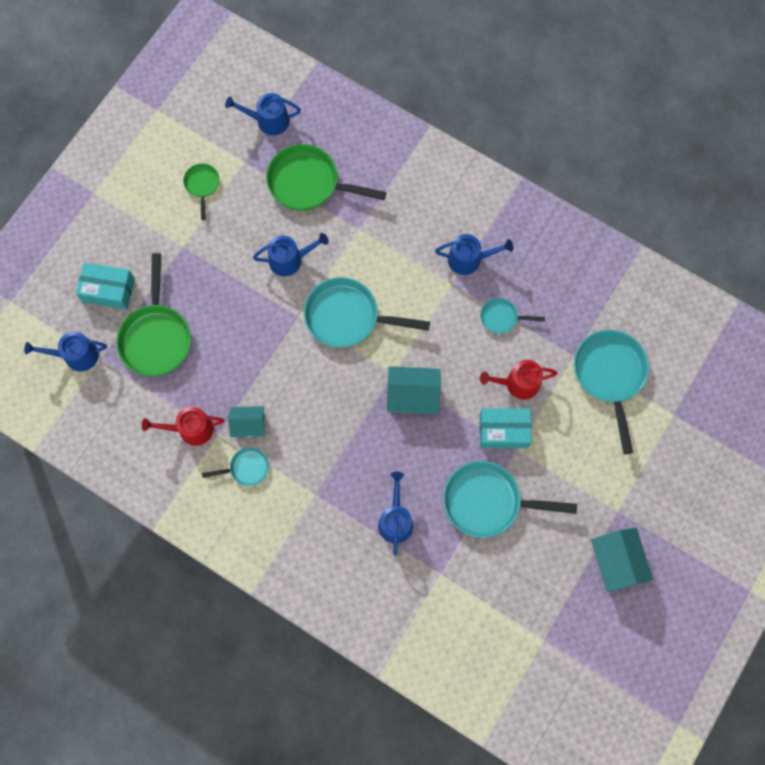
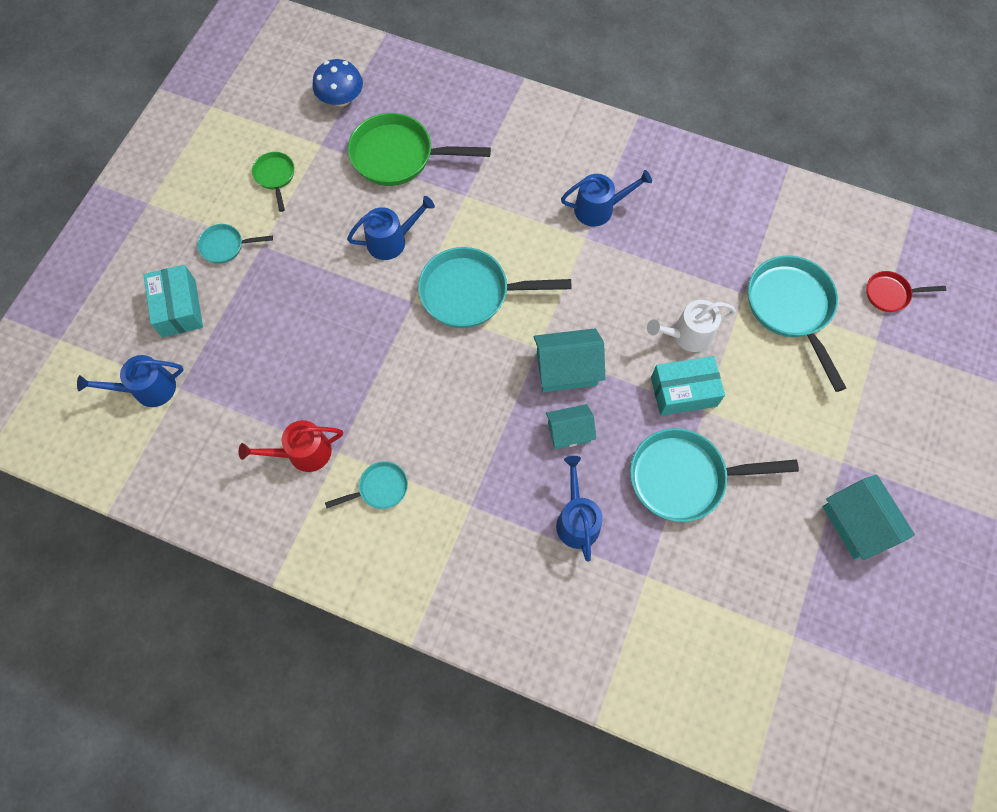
camera: 10 degrees left, 5 degrees down
(108, 290) = (179, 308): turquoise box -> turquoise box turned 75 degrees clockwise
(156, 337) = (244, 351): green pan -> none
(249, 425) = (374, 435): turquoise house -> turquoise house (569, 432)
(268, 121) = (341, 99): blue watering can -> blue mushroom
(501, 317) = (651, 265): turquoise pan -> turquoise pan (226, 246)
(518, 383) = (687, 335): red watering can -> white watering can
(696, 376) = (890, 294): none -> red pan

